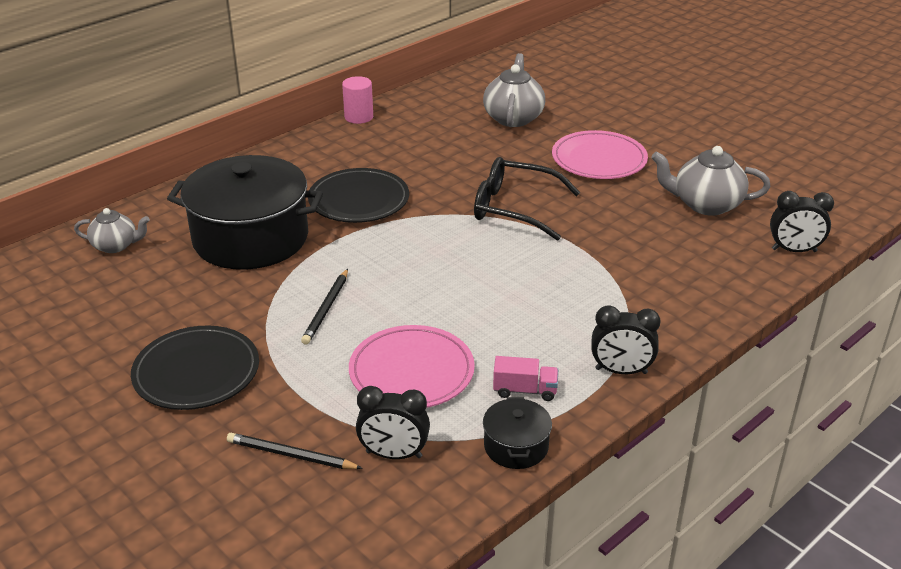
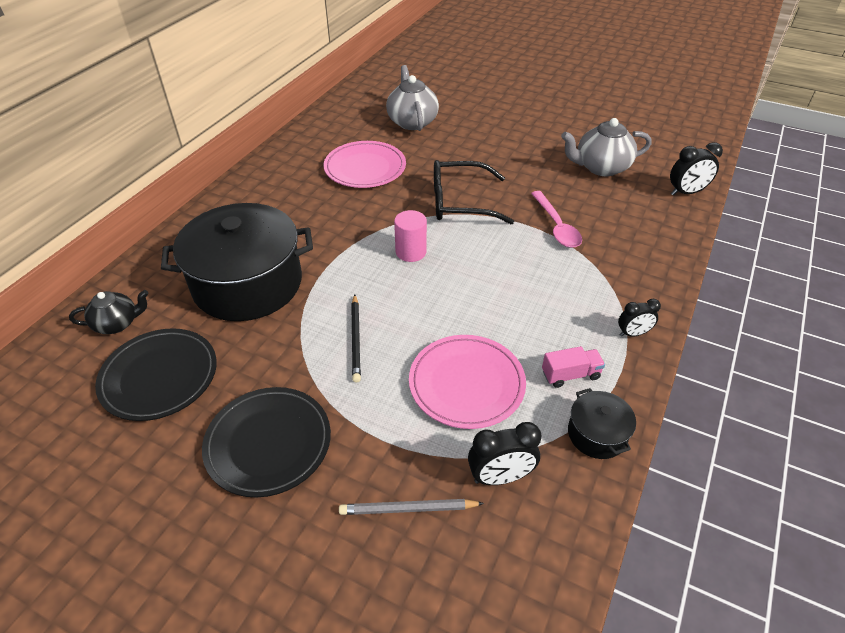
camera: 20 degrees left, 10 degrees up
(116, 246) = (117, 323): grey teapot -> black teapot
(291, 455) = (408, 509): black pencil -> grey pencil
(359, 117) = (283, 145): pink cylinder -> pink cylinder (411, 252)
(359, 200) = (326, 223): black plate -> black plate (159, 377)
(599, 160) = (499, 145): pink plate -> pink plate (365, 168)
(608, 253) = (556, 226): none -> pink spoon
(621, 371) = (633, 333): black clock -> black clock, size x0.66

